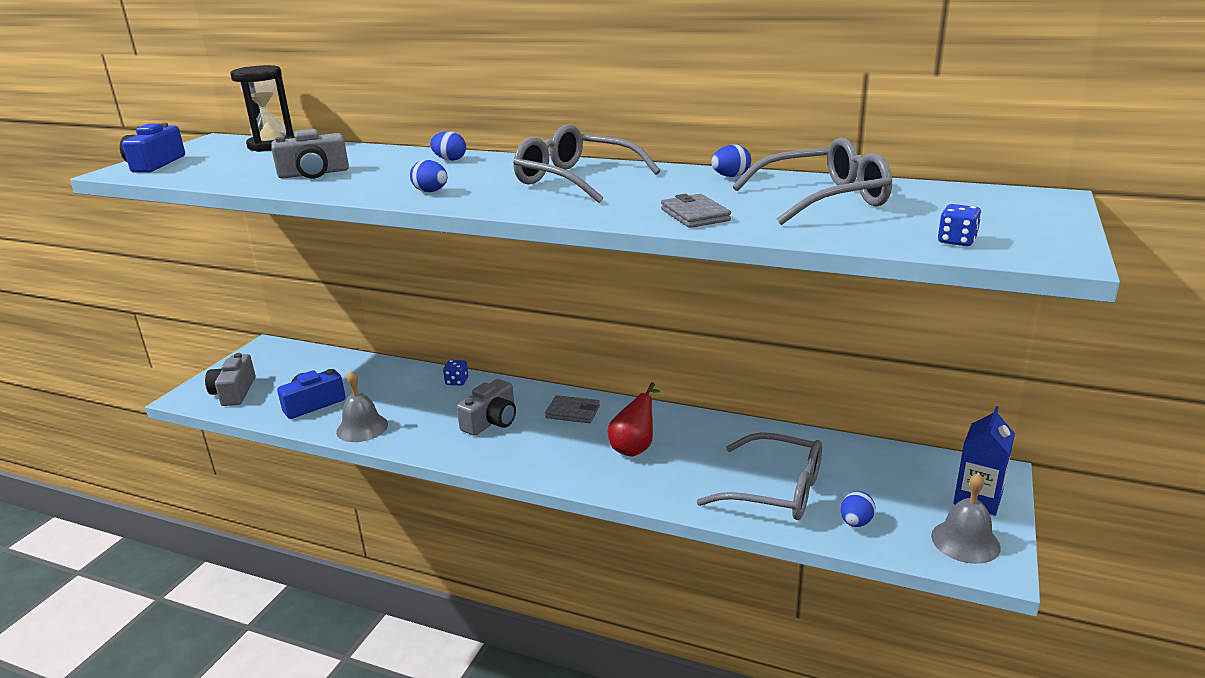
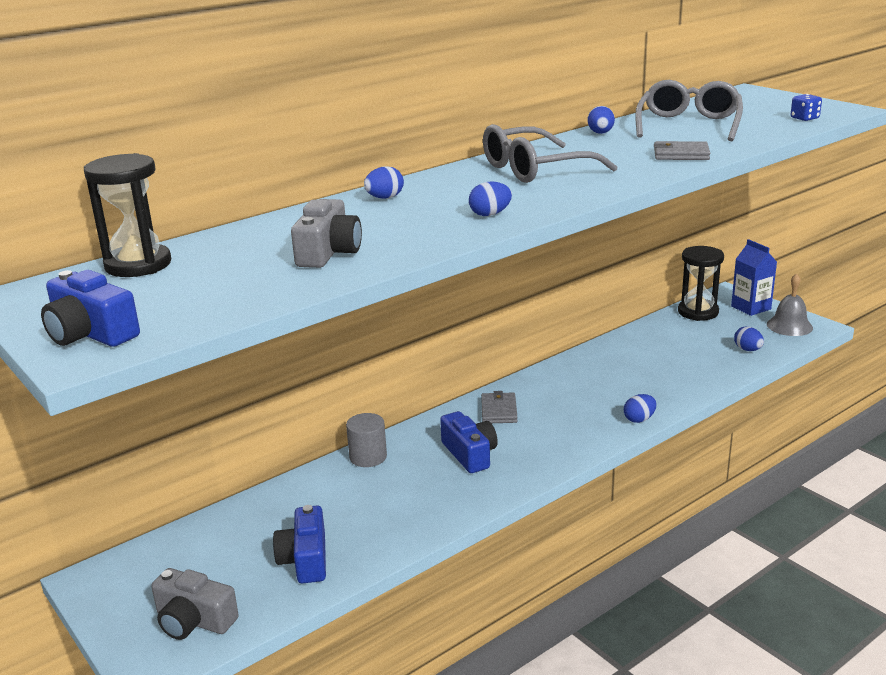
camera: 60 degrees left, 0 degrees up
(362, 428) = (399, 532): grey bell -> none
(457, 381) = (368, 457): blue dice -> grey cylinder
(491, 421) = (470, 454): grey camera -> blue camera
(573, 412) = (499, 411): grey wallet -> grey wallet turned 45 degrees counterclockwise
(621, 489) = (639, 419): none -> blue egg
(635, 447) = (584, 398): red pear -> none
(775, 490) = (690, 363): grey glasses -> none
(911, 464) = (698, 312): none -> black hourglass

